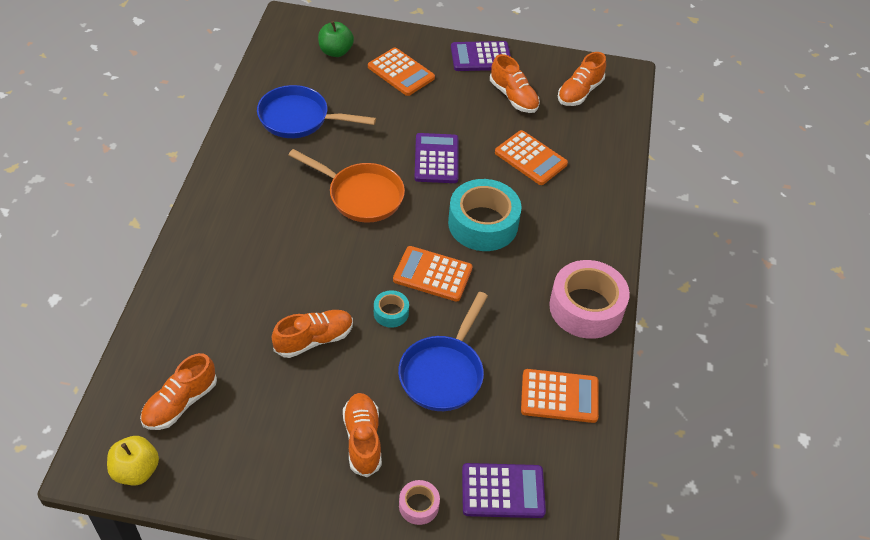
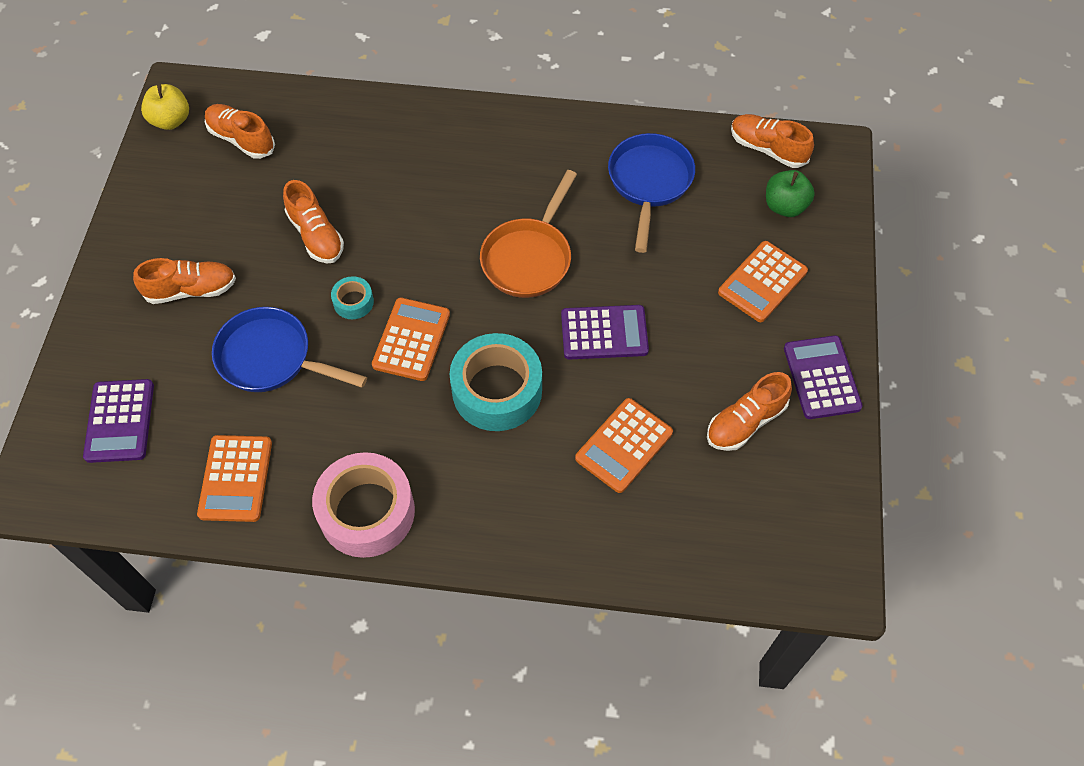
camera: 90 degrees right, 10 degrees up
(418, 505) = (111, 344): pink tape -> none
(579, 92) = (777, 513): orange shoe -> orange shoe (767, 149)

